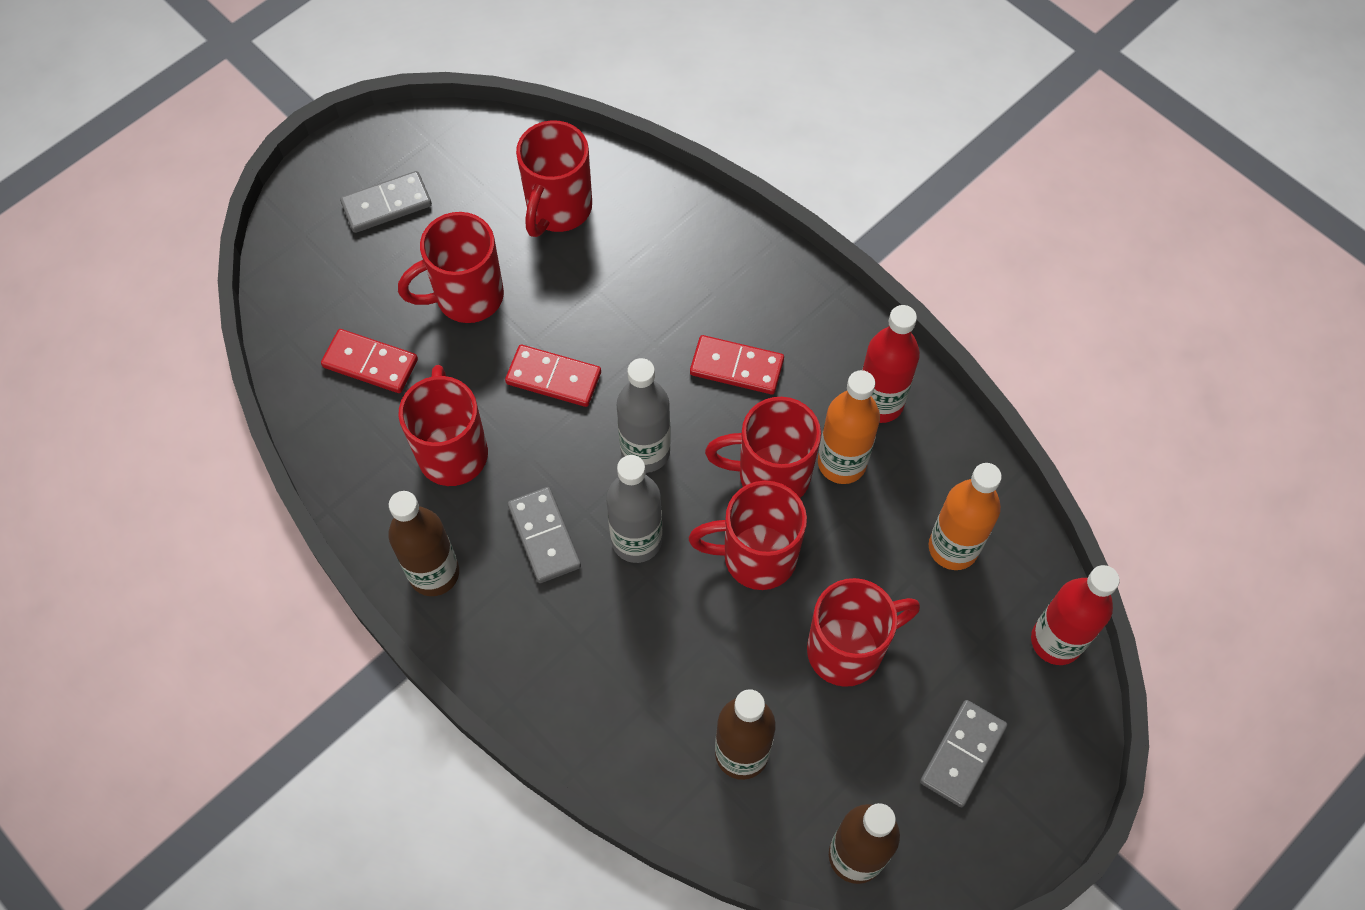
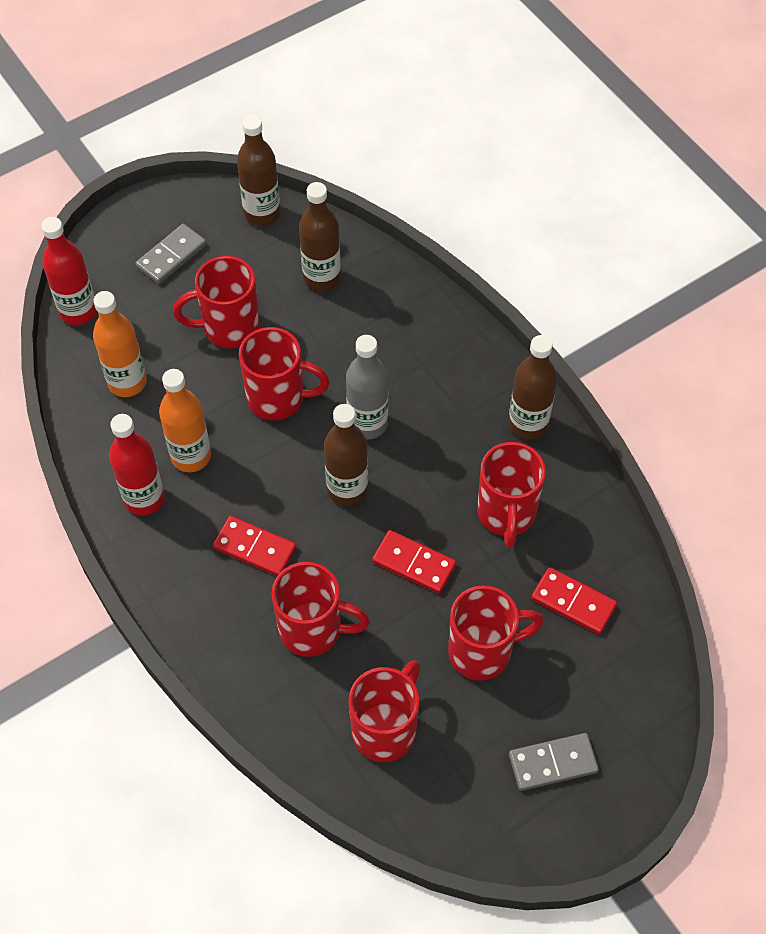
camera: 170 degrees left, 5 degrees down
(544, 536) = (439, 437): grey domino -> none
(645, 452) = (347, 489): grey bottle -> brown bottle
(771, 475) = (250, 455): red mug -> red mug (313, 630)

